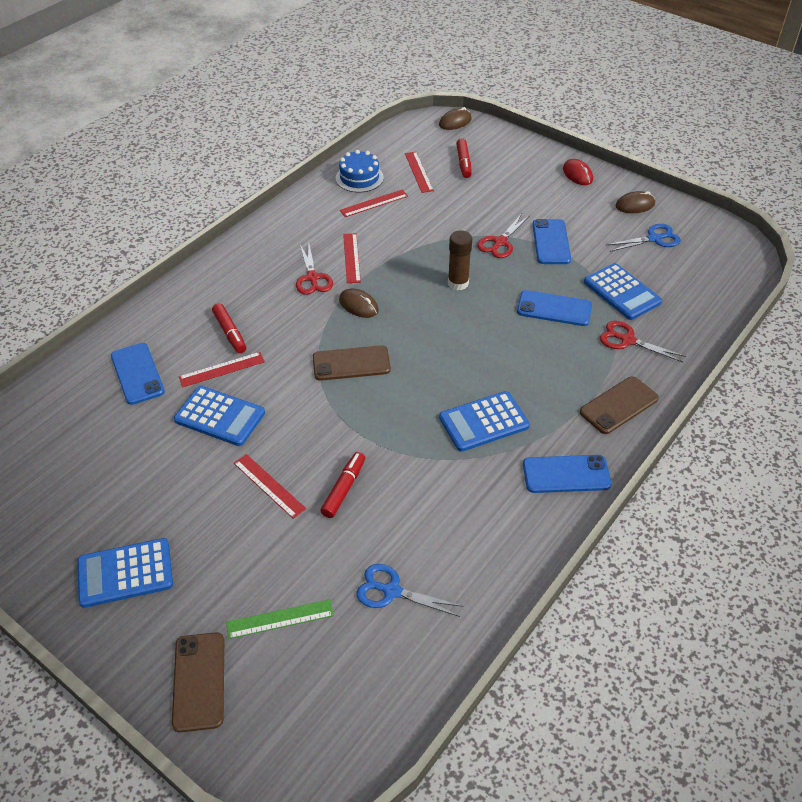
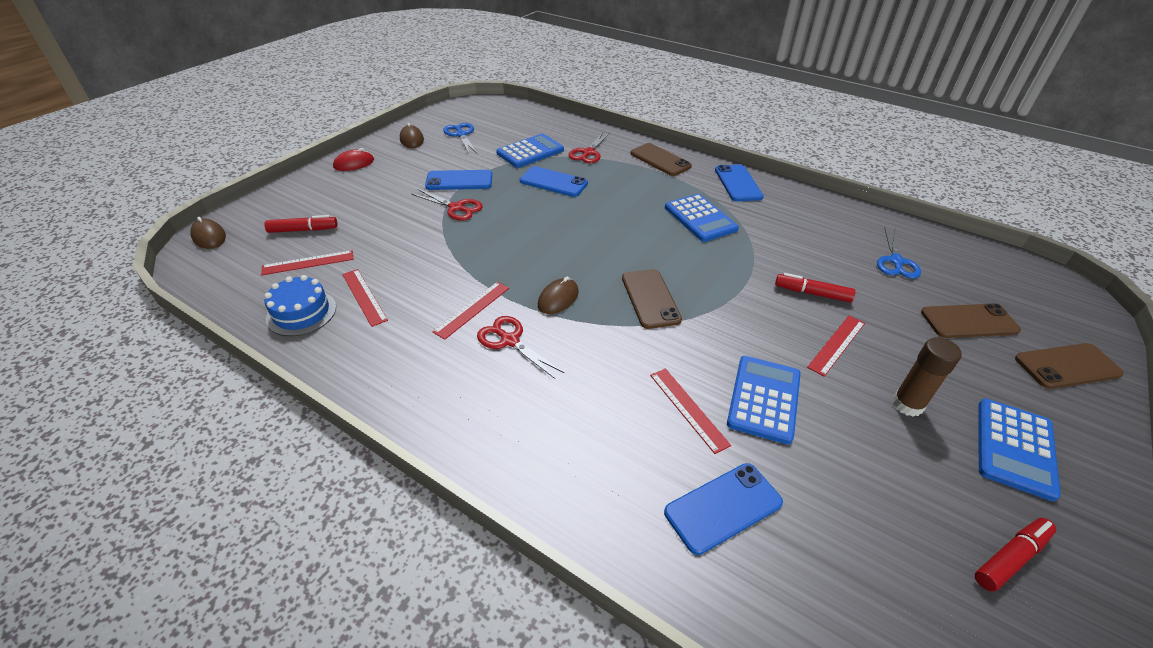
camera: 95 degrees left, 5 degrees down
(125, 573) = (1014, 448): blue calculator -> blue calculator turned 45 degrees clockwise
(230, 333) = (621, 410): red marker -> red marker (1010, 558)
(280, 619) = (969, 321): green ruler -> brown phone
(312, 278) = (509, 340): red scissors -> red scissors turned 120 degrees counterclockwise
(351, 258) = (472, 309): red ruler -> red ruler turned 45 degrees counterclockwise
(458, 283) = (519, 232): brown glue stick -> brown glue stick (907, 404)
(554, 309) = (553, 182): blue phone -> blue phone turned 75 degrees counterclockwise

